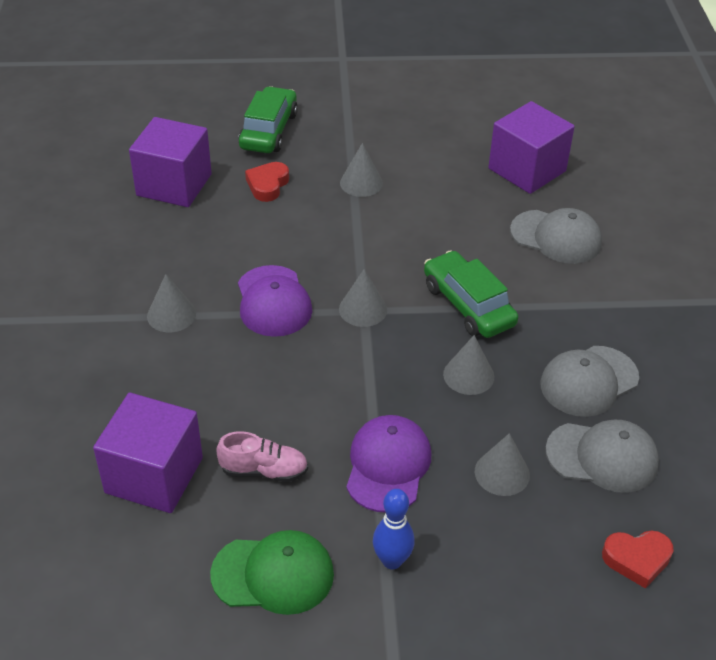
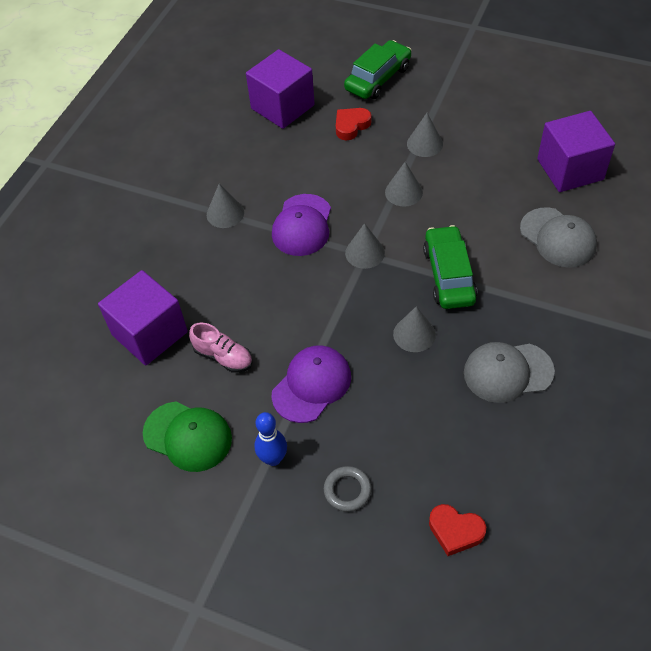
camera: 30 degrees right, 10 degrees up
(497, 562) = (347, 490): none -> grey ring
(502, 473) = (393, 422): grey cone -> grey cone (403, 192)
(602, 457) = (479, 439): grey cap -> none

